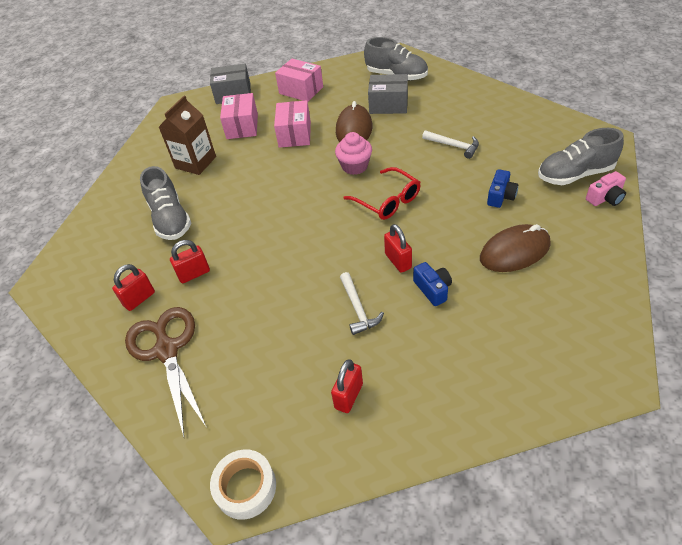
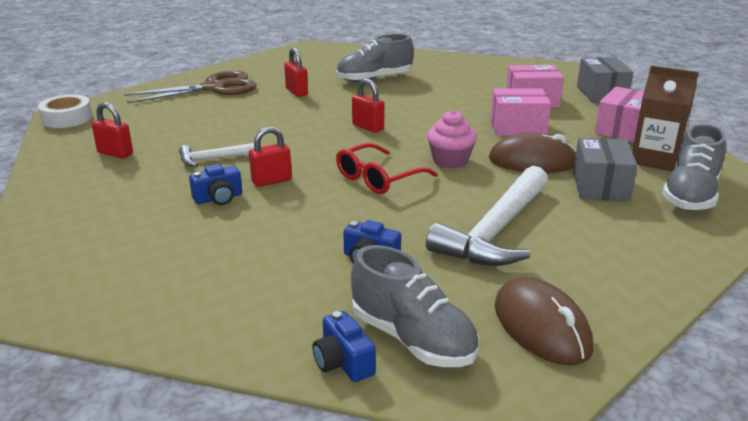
camera: 85 degrees right, 20 degrees down
(139, 299) = (276, 76): red padlock -> red padlock (368, 127)
(195, 162) = (463, 83): brown carton -> brown carton (655, 159)
(454, 146) = (495, 231): white hammer -> white hammer, size x1.99
(514, 251) = (254, 257): brown mouse -> brown mouse (541, 327)
(575, 174) = (413, 339): grey shoe -> grey shoe turned 150 degrees clockwise
(605, 198) = (343, 362): pink camera -> blue camera

